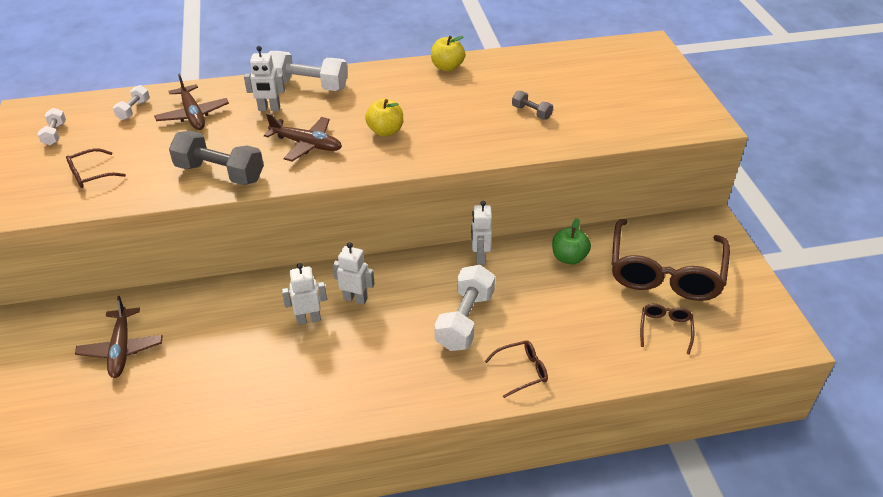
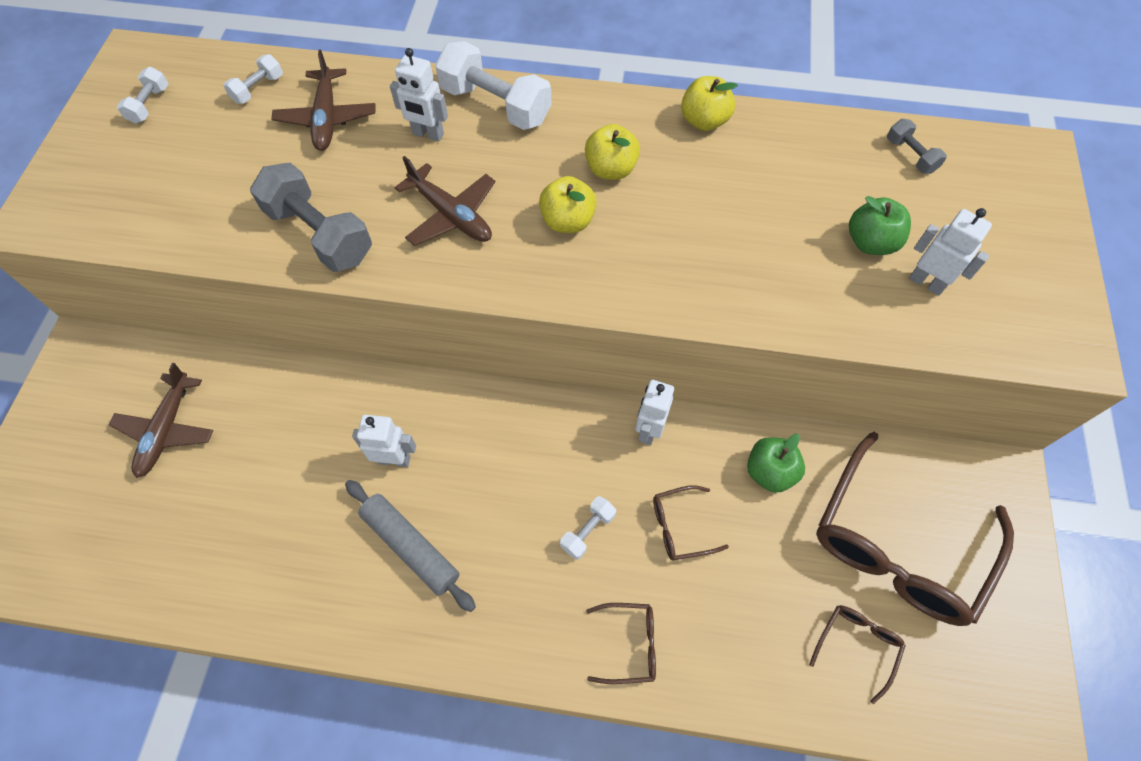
camera: 20 degrees right, 20 degrees up
(91, 174) = (164, 188): brown glasses -> brown glasses (680, 526)
(344, 363) = (410, 547): none -> grey rolling pin
(355, 298) = (463, 446): white robot -> white robot (926, 282)
(400, 101) = (610, 169): none -> yellow apple
(465, 320) = (588, 531): white dumbbell -> white dumbbell, size x0.50
(531, 112) = (794, 245): grey dumbbell -> grey dumbbell (910, 155)
(575, 102) = (870, 242): none -> green apple

